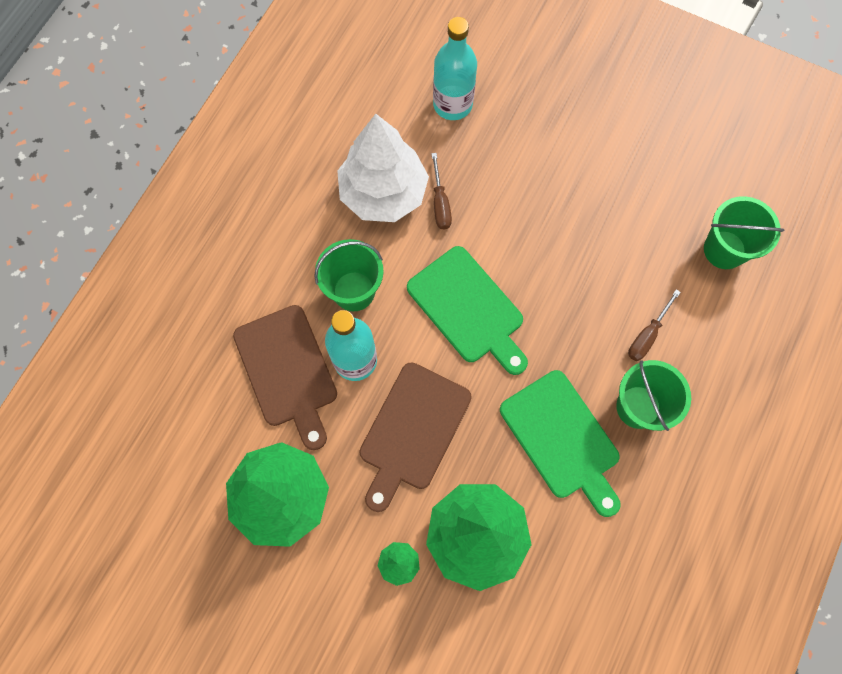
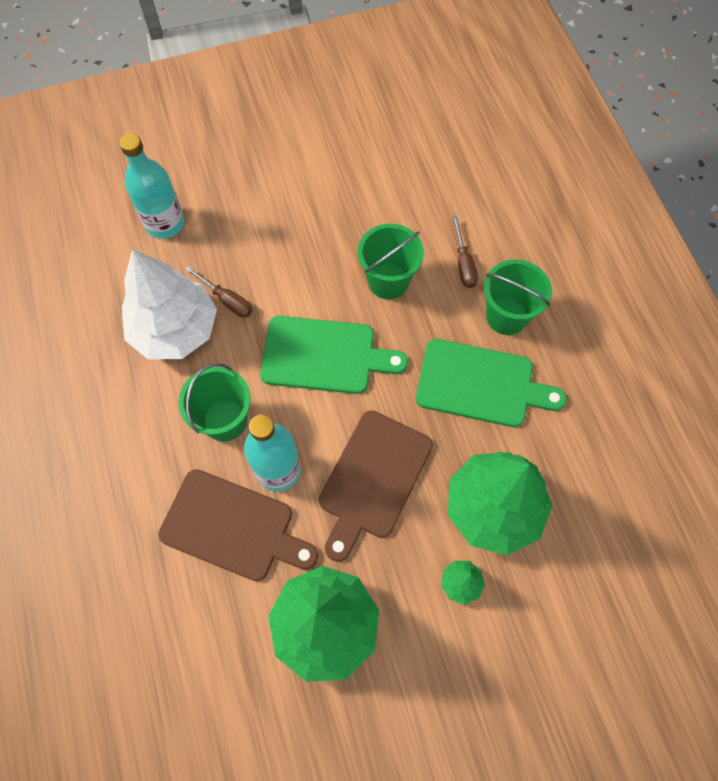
camera: 45 degrees left, 5 degrees down
(413, 431) = (373, 479): brown cutting board -> brown cutting board turned 45 degrees clockwise
(724, 250) = (454, 166): green bucket -> green bucket (388, 281)

